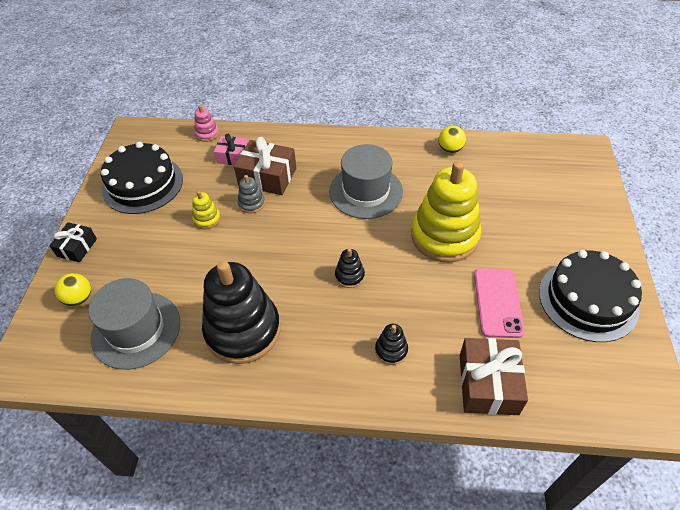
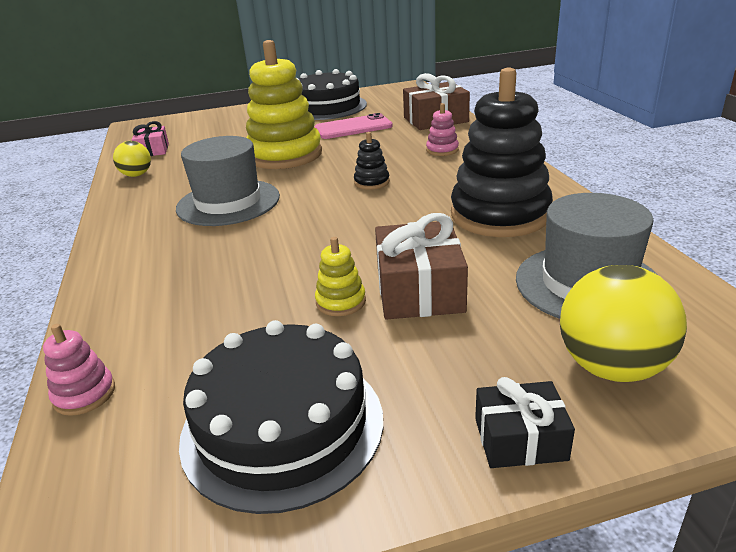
camera: 110 degrees left, 20 degrees down
(79, 298) = (612, 367): yellow ball -> yellow ball, size x1.69
(233, 157) = (166, 330): pink gift -> pink gift (153, 150)
(251, 203) = (285, 273): grey stacking toy -> none
(267, 177) = (217, 278): brown gift -> brown gift (419, 290)
(391, 350) = (442, 150): black stacking toy -> pink stacking toy

